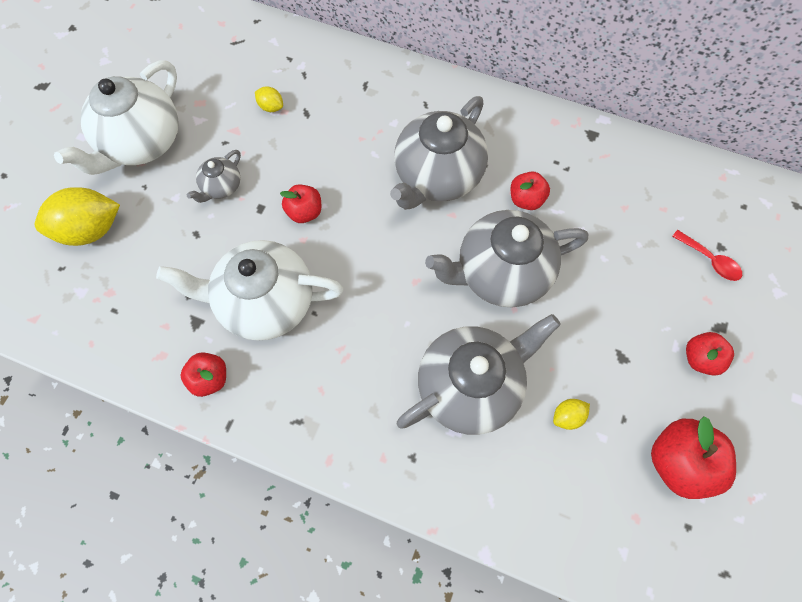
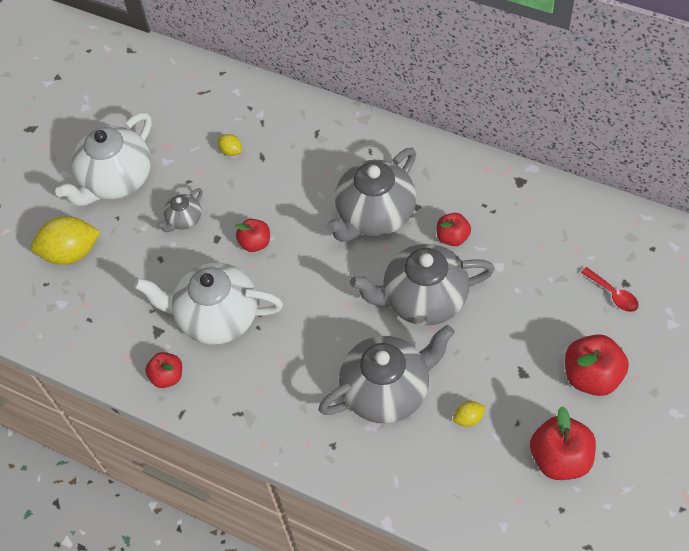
camera: 10 degrees right, 10 degrees down
(700, 358) = (591, 376): red apple -> red apple, size x1.64

